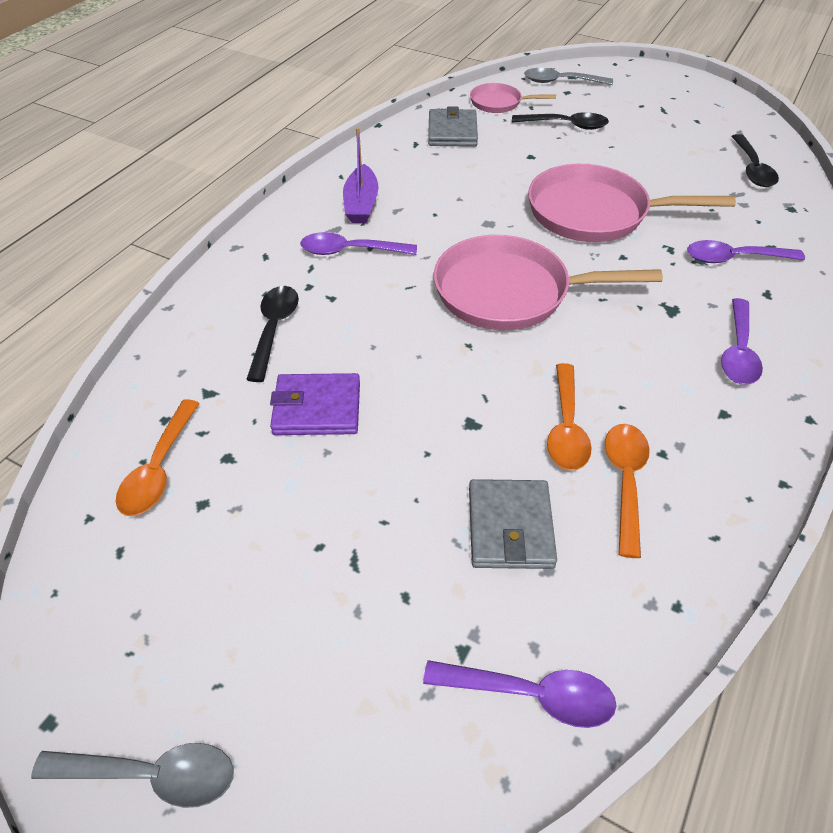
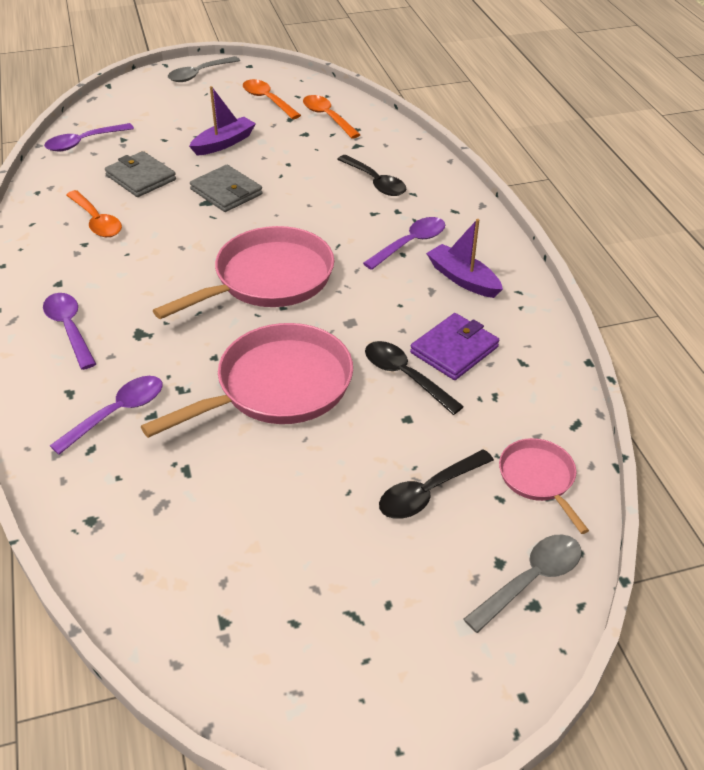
camera: 135 degrees right, 5 degrees down
(317, 408) = (294, 167): purple wallet -> purple wallet (454, 350)
(339, 518) = (224, 143): none -> purple boat
(452, 132) = (516, 400): grey wallet -> grey wallet (226, 192)
(499, 103) = (539, 479): pink pan -> pink pan turned 75 degrees counterclockwise
(566, 427) = (151, 227): orange spoon -> orange spoon (267, 100)
(752, 169) = (167, 563): black spoon -> black spoon (405, 376)

